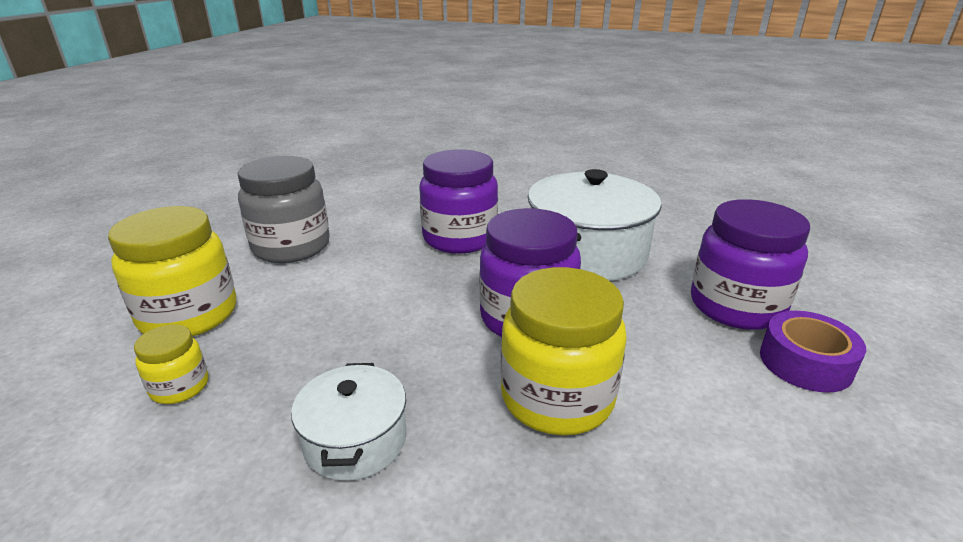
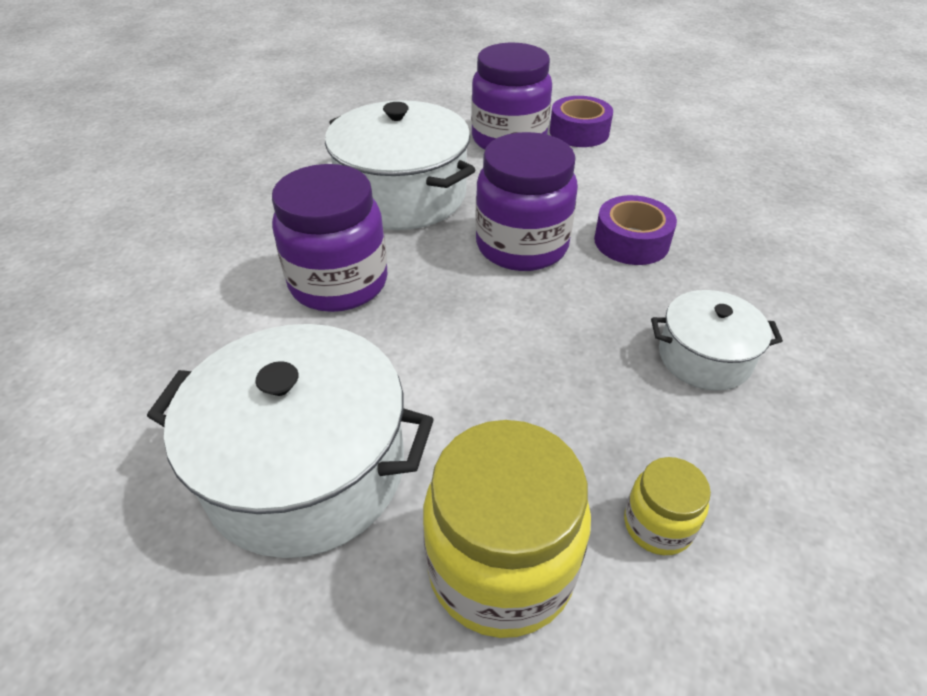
camera: 85 degrees left, 15 degrees up
(291, 247) = (306, 469): grey jar -> white pot
(557, 398) = (631, 241): yellow jar -> purple tape

